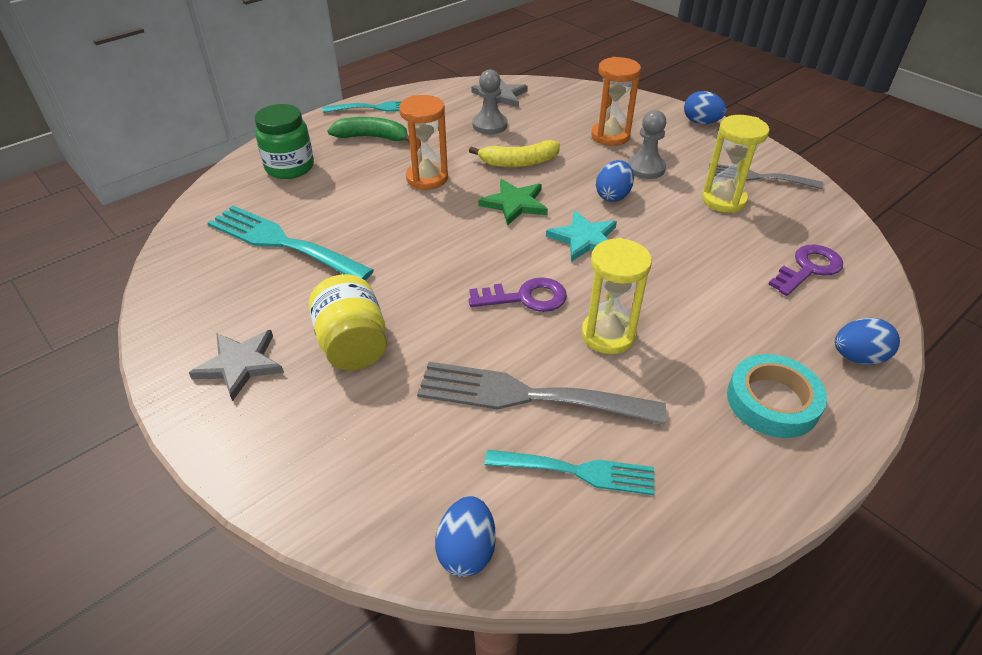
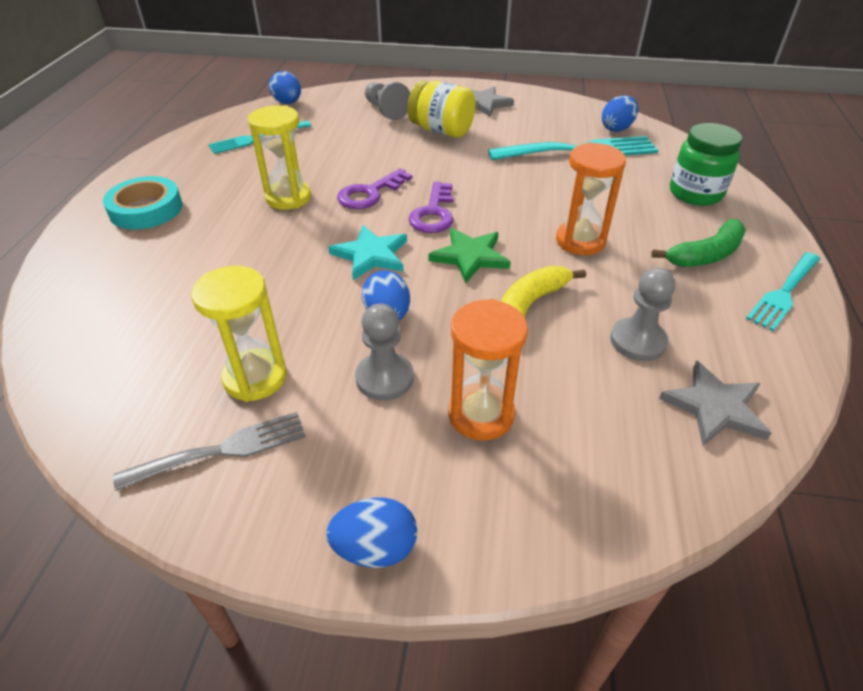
camera: 140 degrees right, 0 degrees up
(360, 428) = (386, 110): none -> grey pawn
(527, 396) = (312, 151): grey fork -> none
(808, 268) = (126, 330): purple key -> purple key (434, 213)
(857, 357) = (75, 264): blue egg -> blue egg (617, 128)

